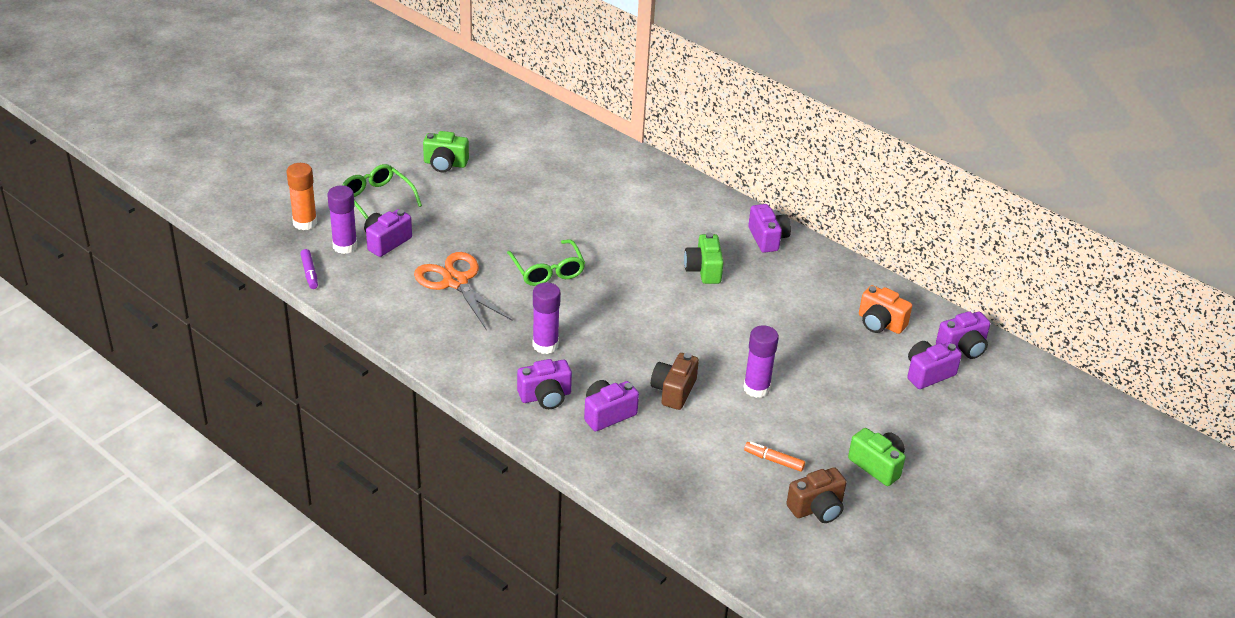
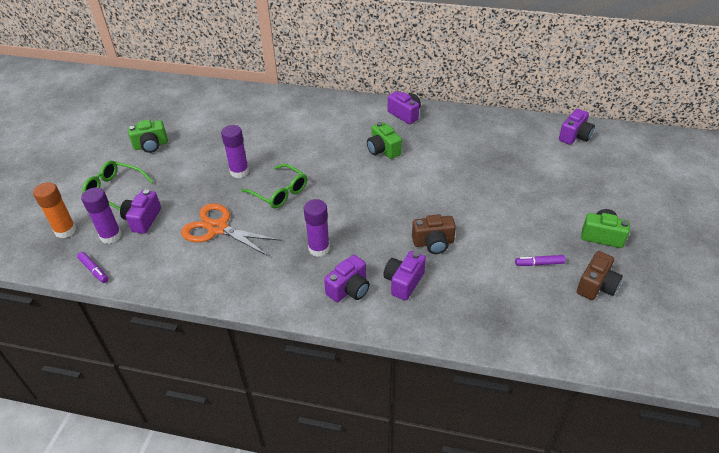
camera: 25 degrees left, 5 degrees up
(673, 391) = (433, 243): brown camera -> brown camera turned 90 degrees counterclockwise
(756, 388) = (483, 216): purple glue stick -> purple glue stick (239, 172)
(773, 460) = (539, 263): orange marker -> purple marker
(880, 323) = (516, 140): orange camera -> none
(928, 374) = (572, 161): purple camera -> none

